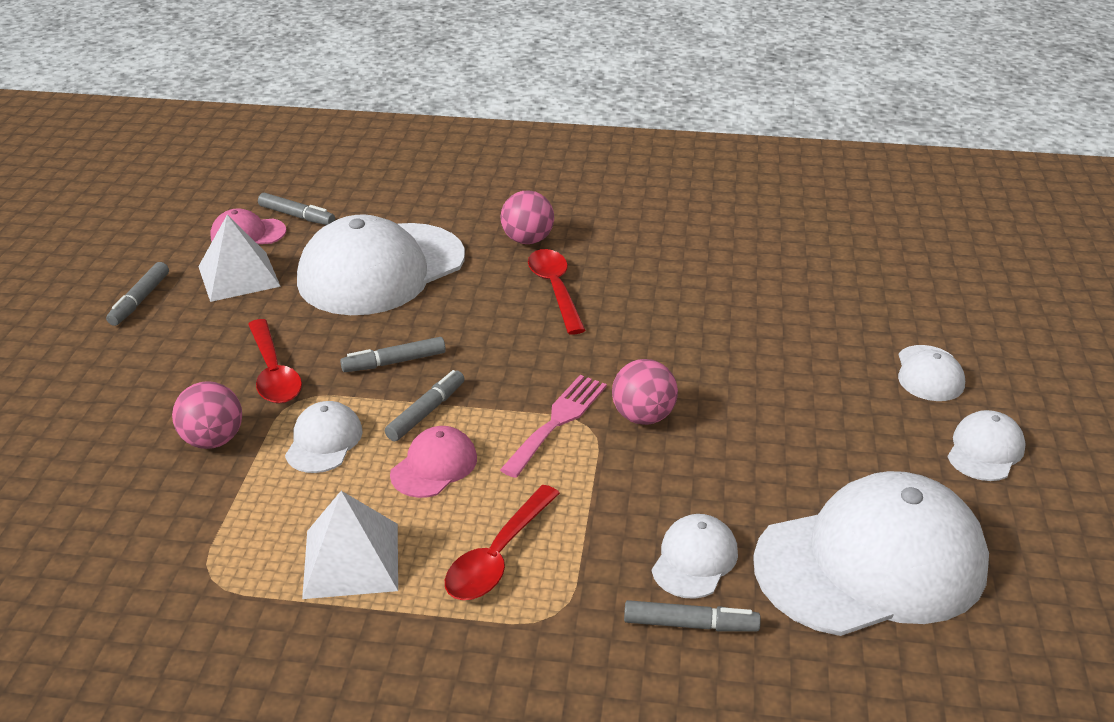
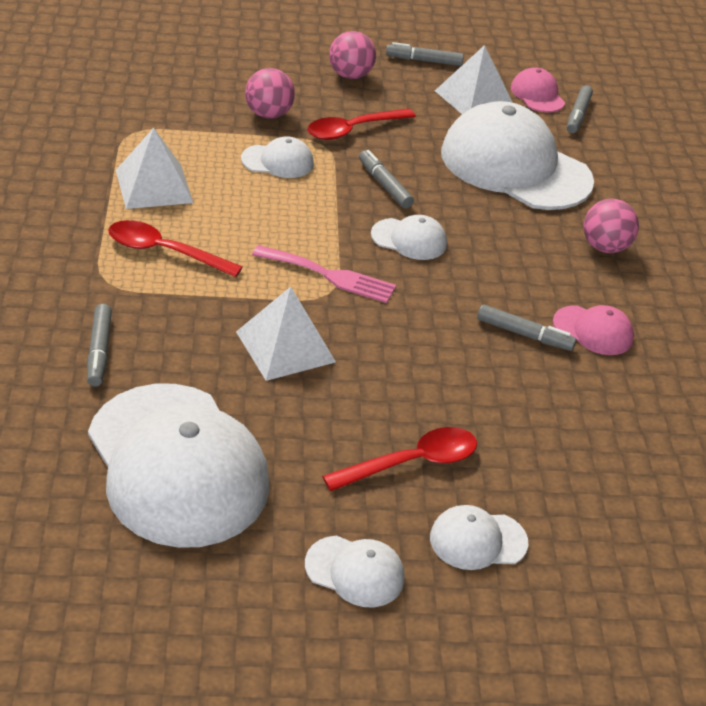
camera: 75 degrees right, 5 degrees up
(426, 412) = (324, 206): grey marker -> grey marker (523, 334)
(434, 466) = (259, 215): pink cap -> pink cap (593, 331)
(555, 290) = (526, 268): red spoon -> red spoon (411, 463)
(643, 417) = (348, 325): pink ball -> pink ball (350, 75)
(678, 466) = (285, 347): none -> white pyramid
(694, 559) = (171, 355): white cap -> white cap (409, 239)

